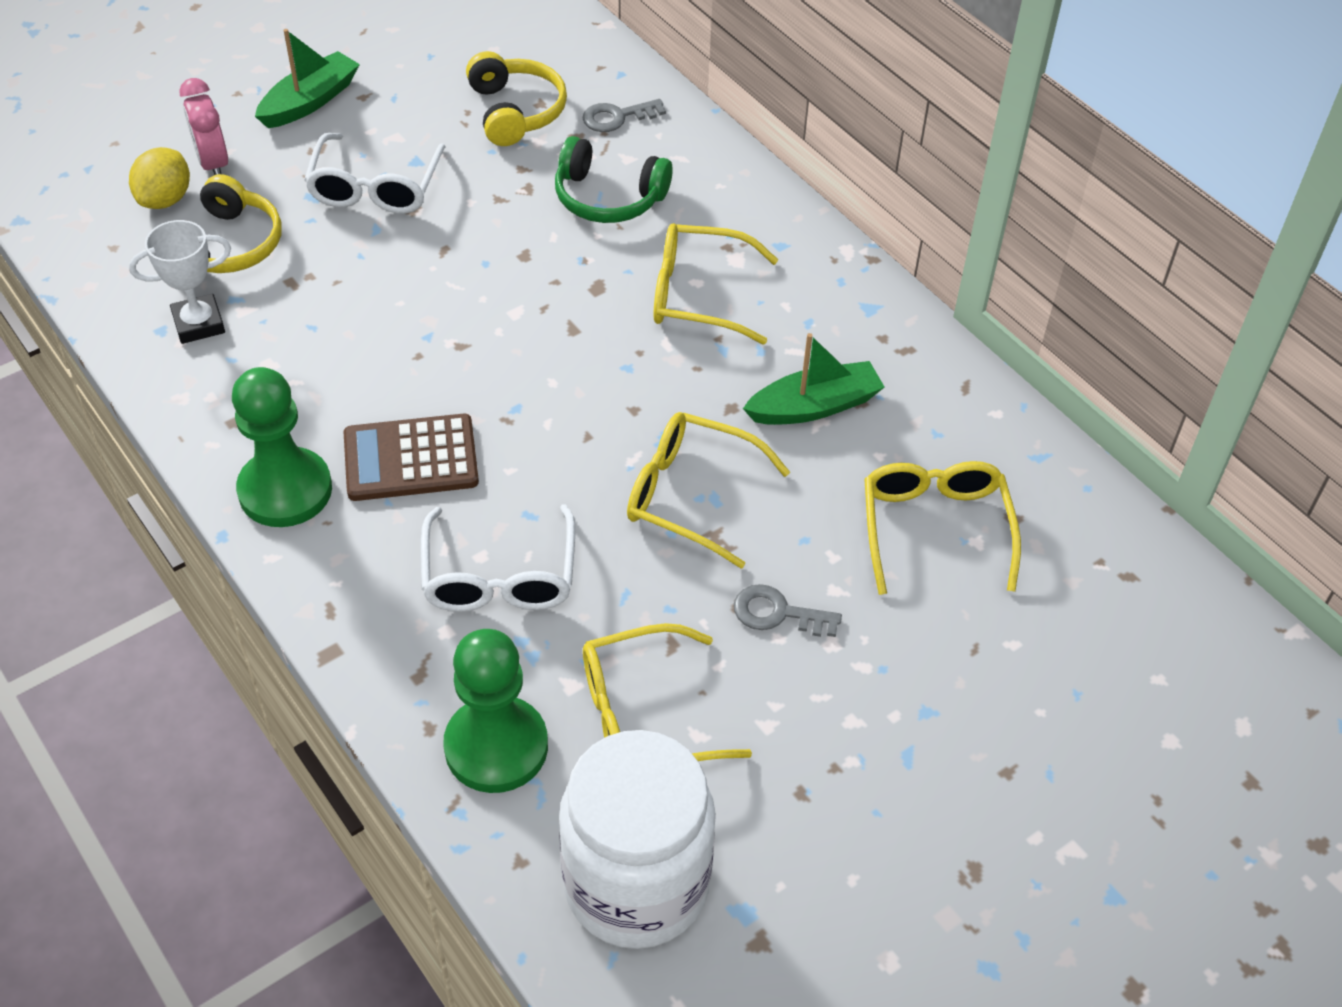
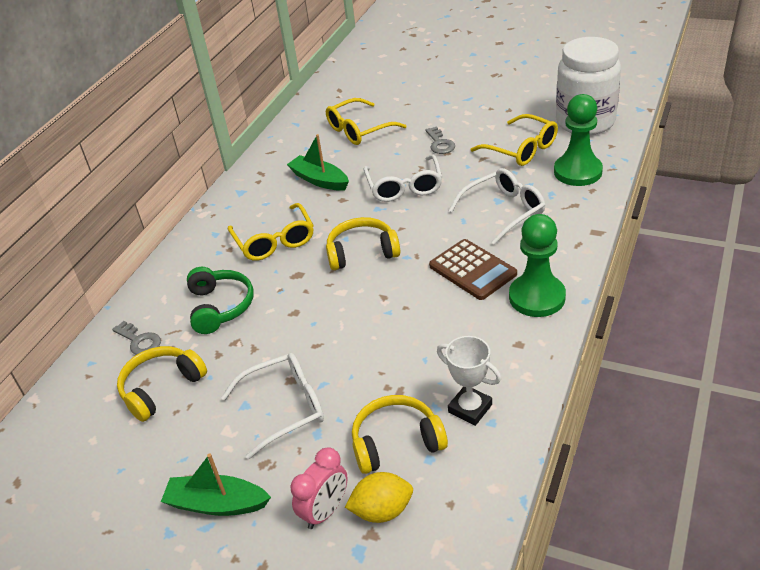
camera: 115 degrees left, 10 degrees down
(576, 368) = (362, 252): none -> yellow headphones
(691, 495) = (404, 187): yellow glasses -> white glasses

